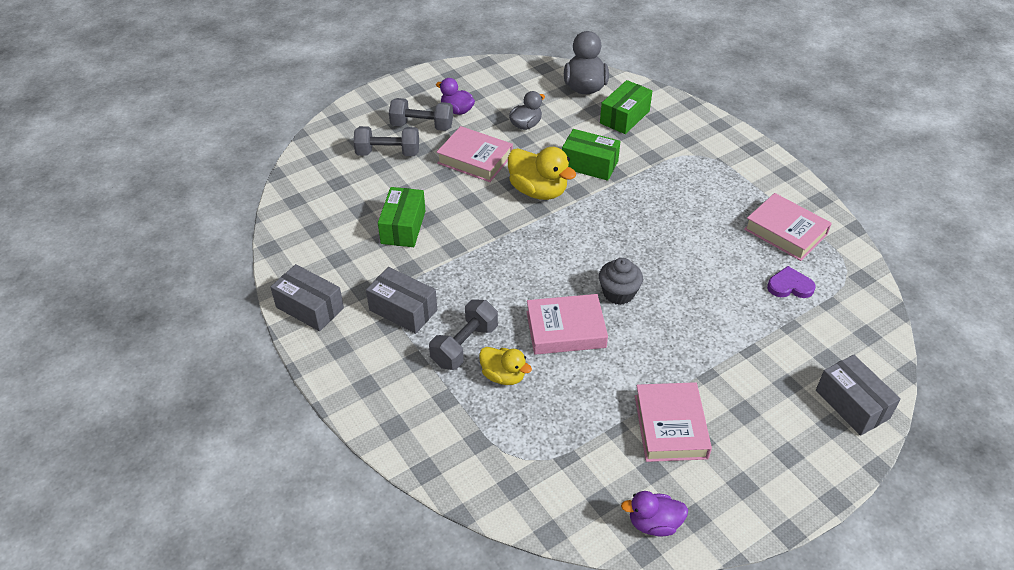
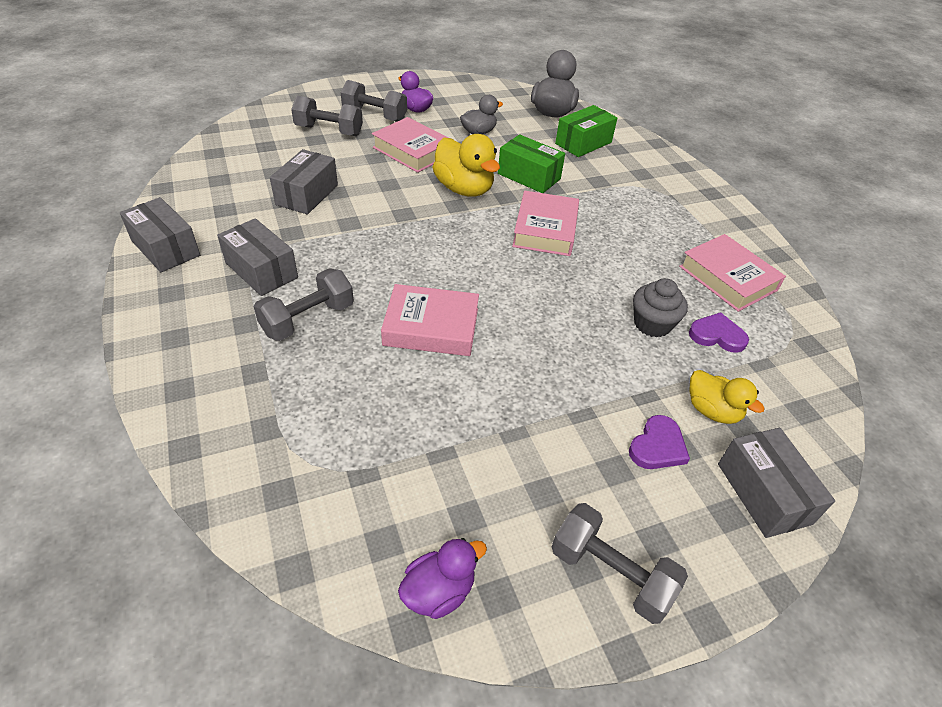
camera: 10 degrees right, 0 degrees up
(403, 227) = (307, 195): green box -> grey box
(503, 376) = (335, 361): yellow duck -> yellow duck (712, 410)
(618, 293) = (509, 302): grey cupcake -> grey cupcake (652, 324)
(654, 523) = (439, 591): purple duck -> purple duck turned 135 degrees clockwise
(670, 426) = (511, 466): pink book -> pink book (545, 229)
(763, 484) = (610, 573): none -> grey dumbbell
(769, 387) = (657, 446): none -> purple heart

